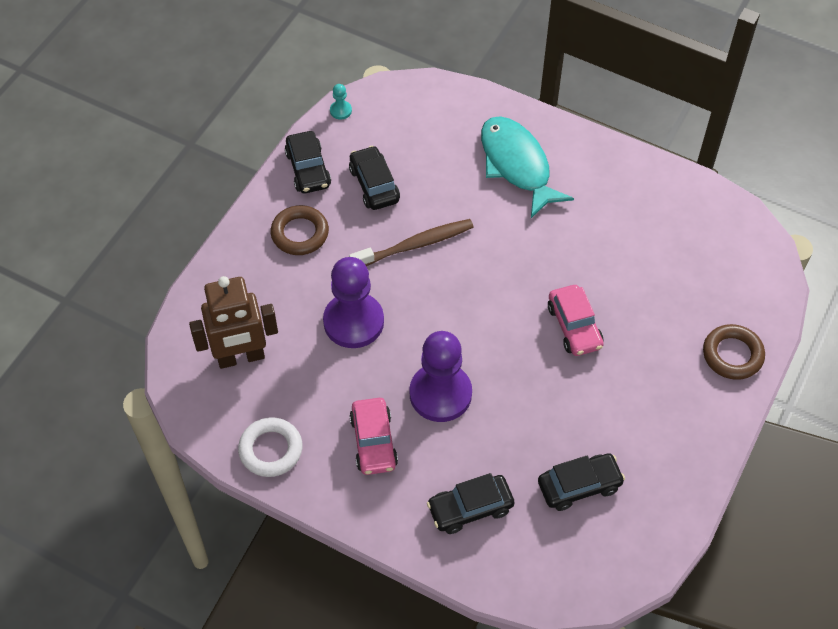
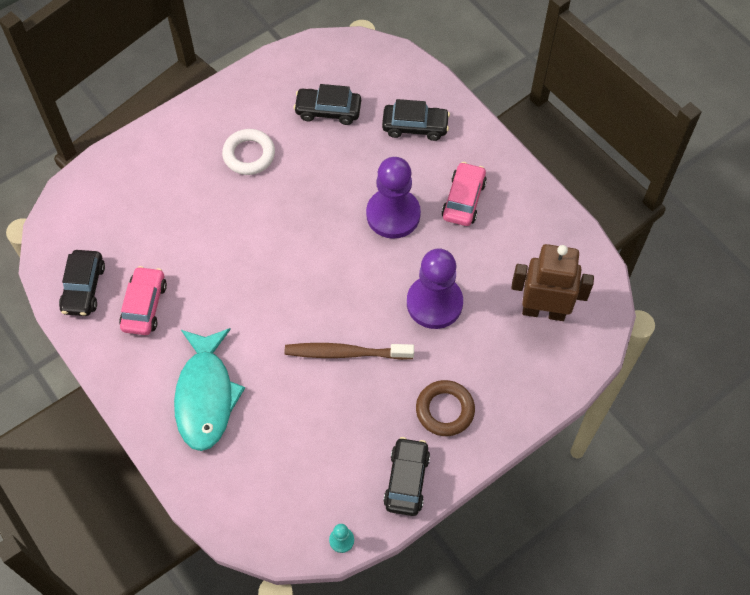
camera: 155 degrees left, 5 degrees up
(271, 450) = (546, 225): white ring -> white ring (249, 155)
(374, 185) = (351, 433): black car -> black car (84, 288)
(574, 326) = (255, 224): pink car -> pink car (144, 306)
(732, 355) = (150, 153): brown ring -> none

